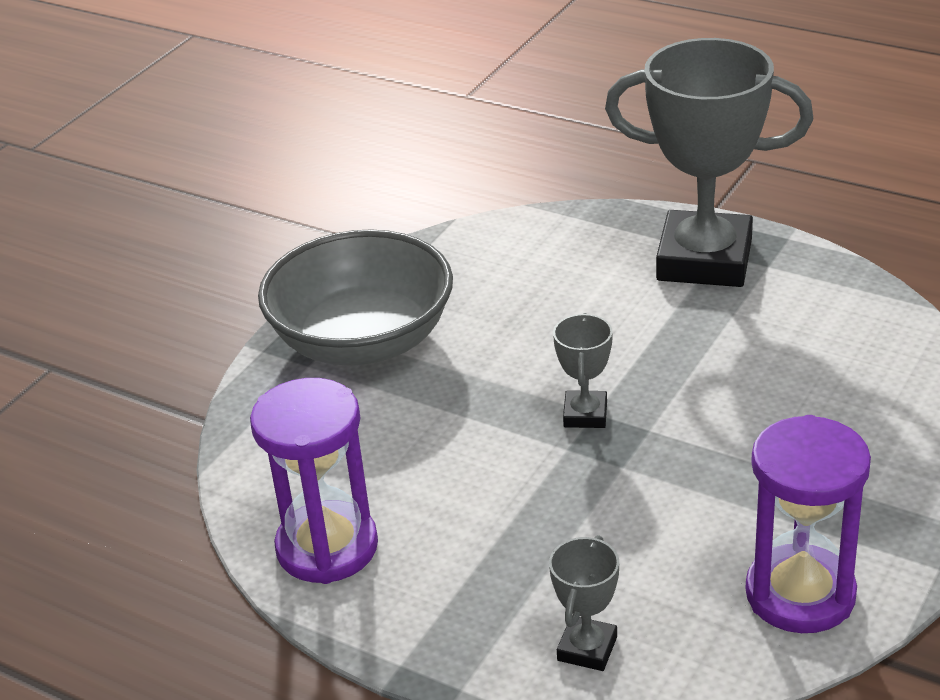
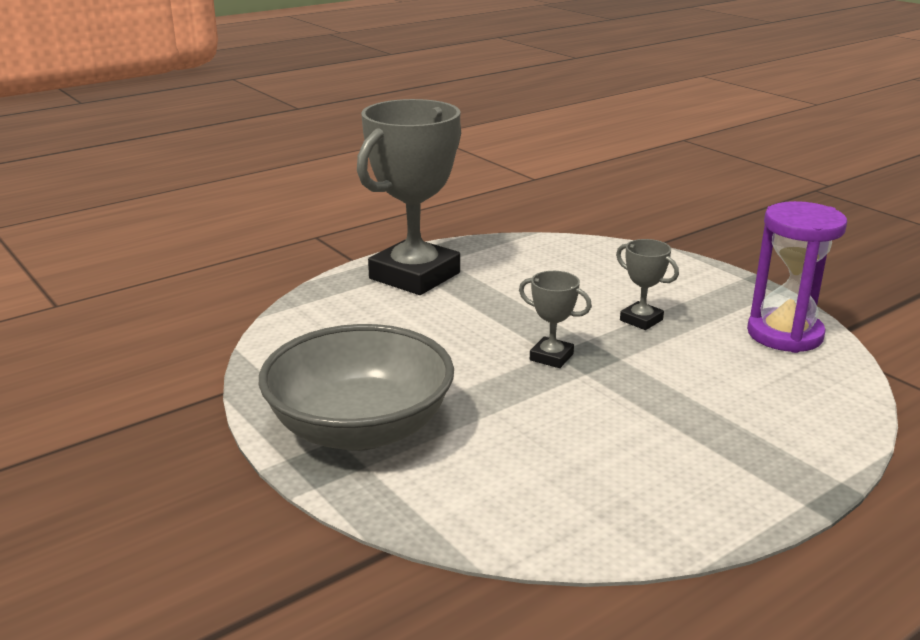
camera: 70 degrees left, 10 degrees down
(327, 547) = (639, 510): purple hourglass -> none
(587, 648) = (812, 418): grey trophy -> grey trophy (641, 320)

